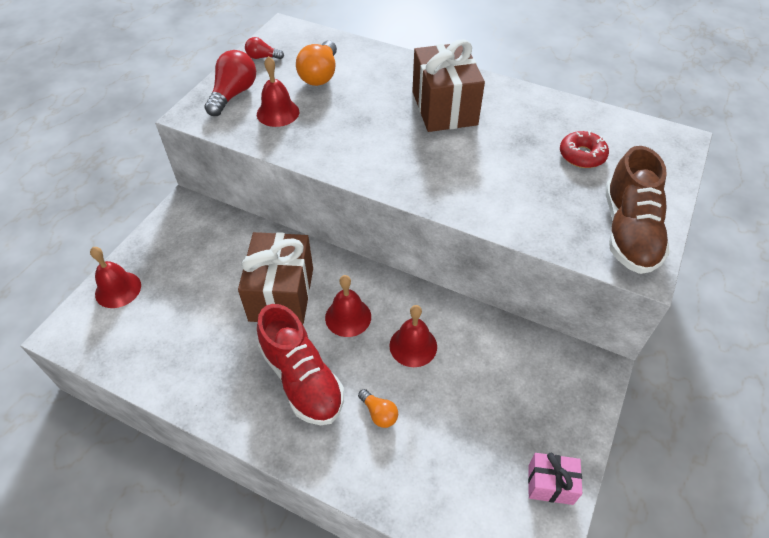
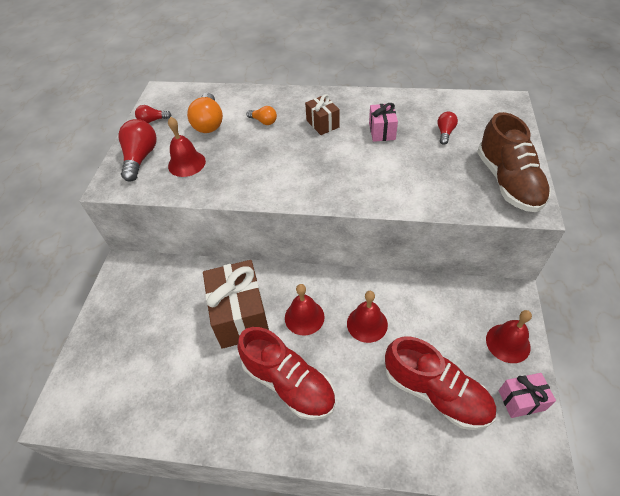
camera: 15 degrees left, 0 degrees up
(118, 289) = (92, 358): red bell -> red bell (508, 343)
(379, 413) = (364, 390): orange light bulb -> orange light bulb (264, 121)
(444, 108) = (322, 124): brown gift -> brown gift, size x0.51
(456, 442) = (435, 392): none -> red shoe
(508, 134) = (382, 131): none -> pink gift
(582, 155) = (445, 133): red donut -> red light bulb

